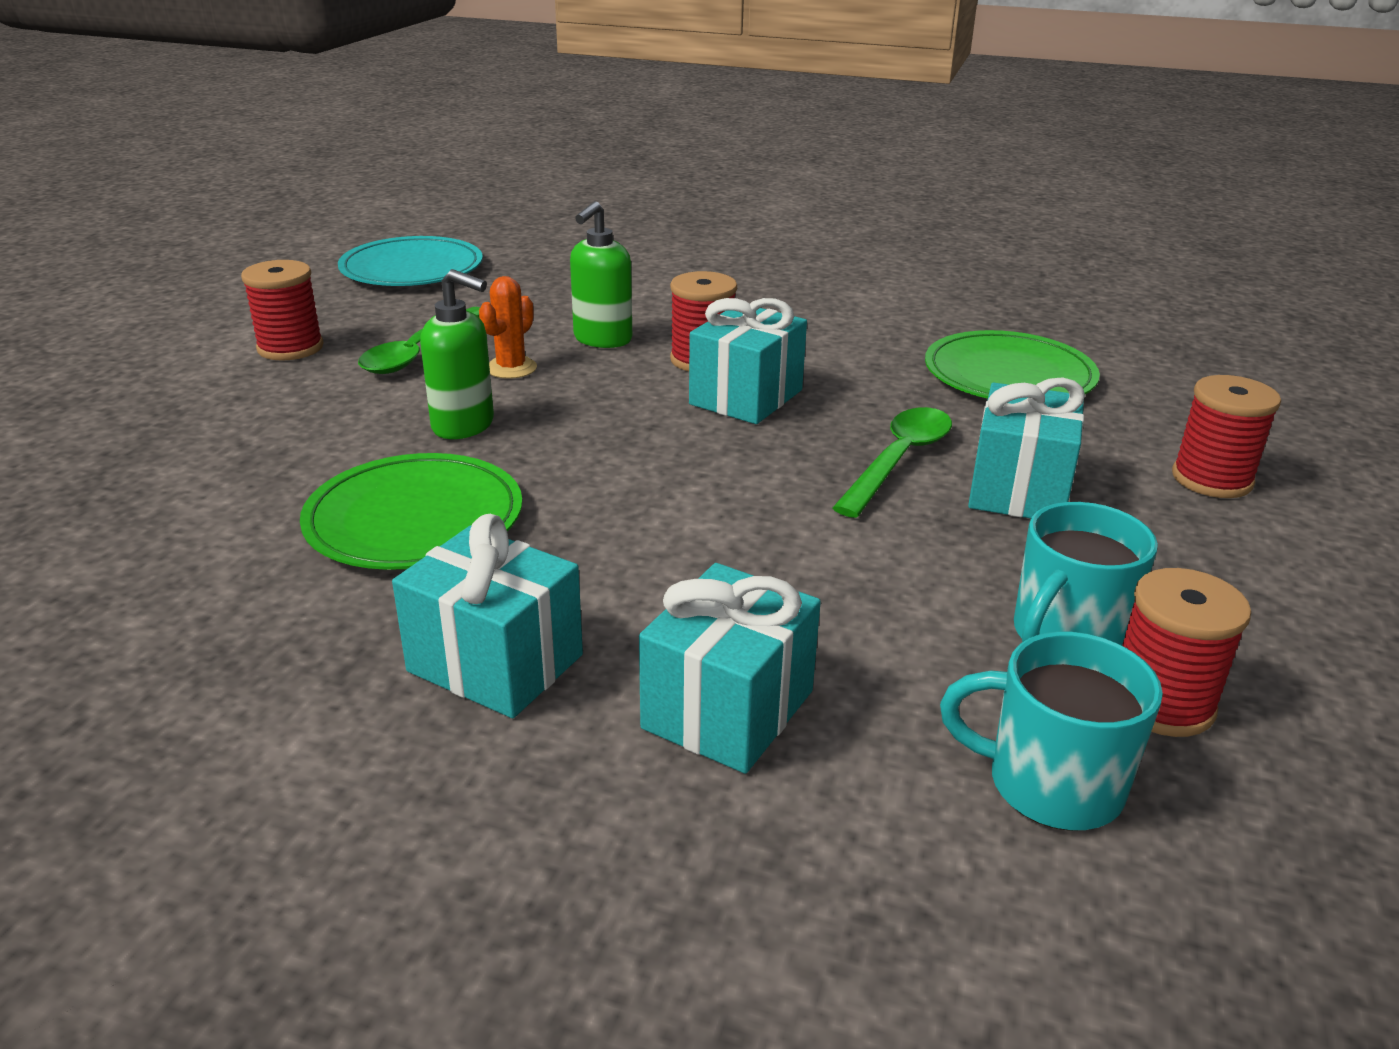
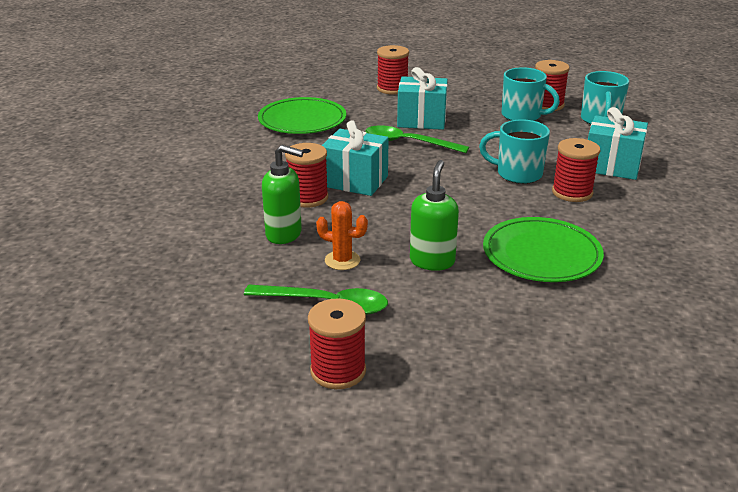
camera: 100 degrees left, 0 degrees up
(412, 269) = (134, 355): turquoise plate -> none
(495, 663) = (628, 212): turquoise gift -> none
(616, 609) = (572, 192): none -> red spool
(727, 558) = (517, 174): none -> turquoise mug

